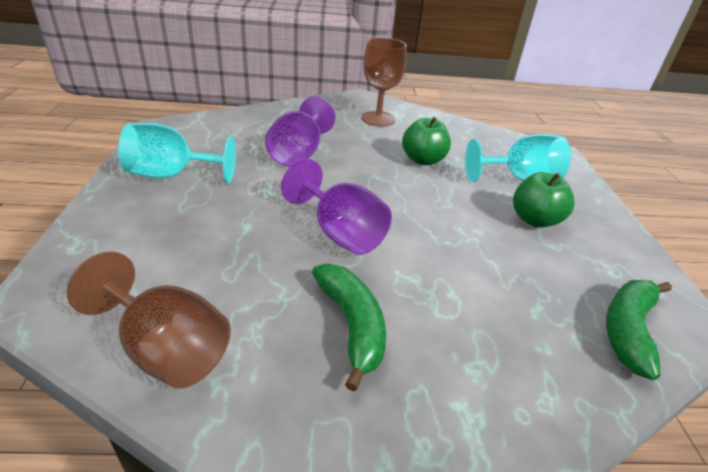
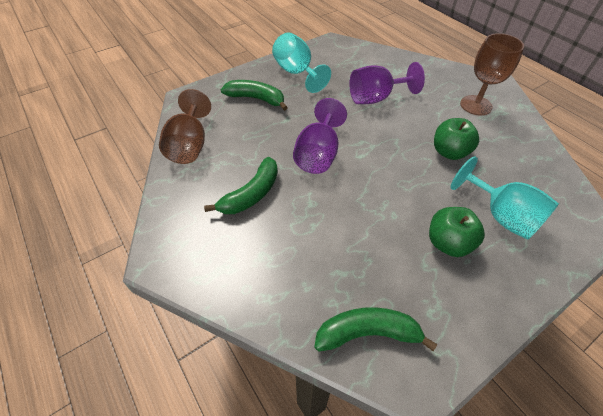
camera: 60 degrees right, 15 degrees up
(167, 229) = (256, 99): none -> green banana

